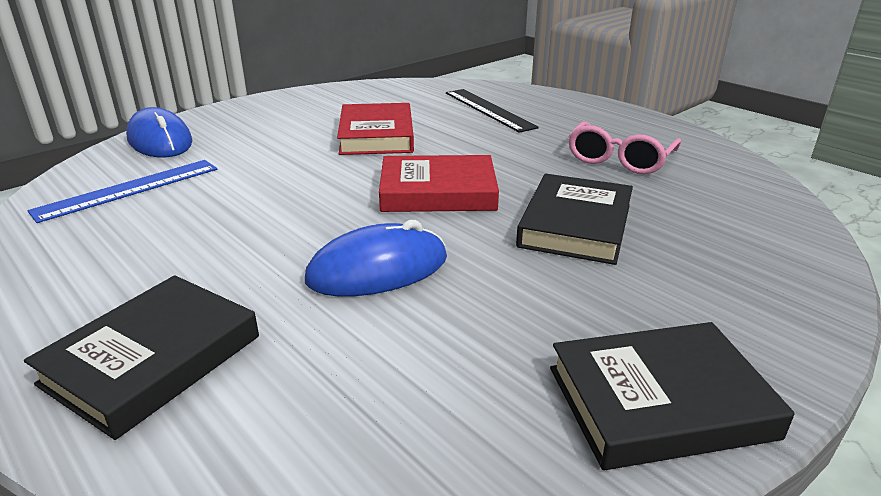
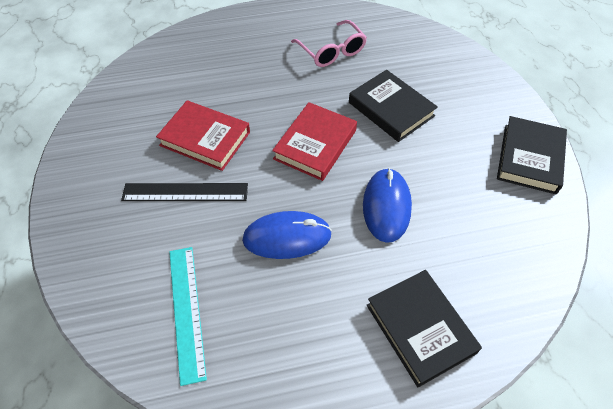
camera: 60 degrees left, 25 degrees up
(128, 189) = (186, 311): blue ruler -> turquoise ruler
(160, 140) = (96, 274): blue mouse -> blue mouse (287, 237)
(489, 109) = (210, 64): black ruler -> black ruler (185, 192)

